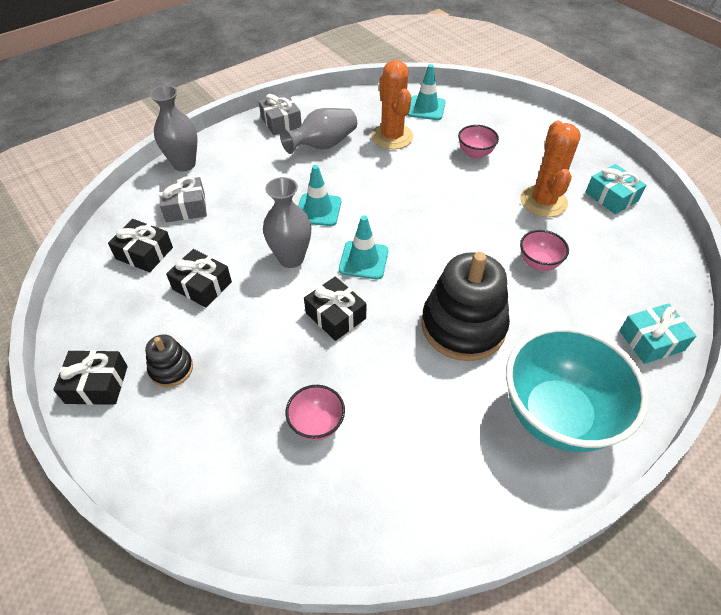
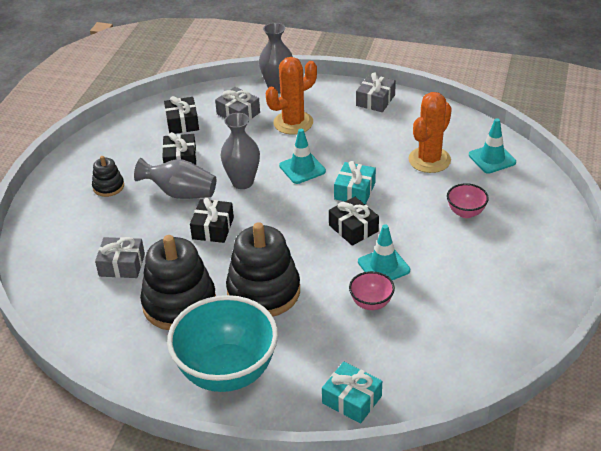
camera: 55 degrees right, 10 degrees down
(97, 384) = (74, 167): black gift -> black gift (353, 228)
(317, 424) = (122, 265): pink bowl -> grey gift
(323, 145) = (375, 133): grey vase -> grey vase (180, 193)
(363, 260) = (276, 214): turquoise traffic cone -> turquoise traffic cone (383, 266)
(425, 403) = (179, 304): none -> black stacking toy
(543, 201) = (451, 276): orange cactus -> orange cactus (293, 123)
(611, 197) = (508, 315): turquoise gift -> turquoise gift (354, 191)

